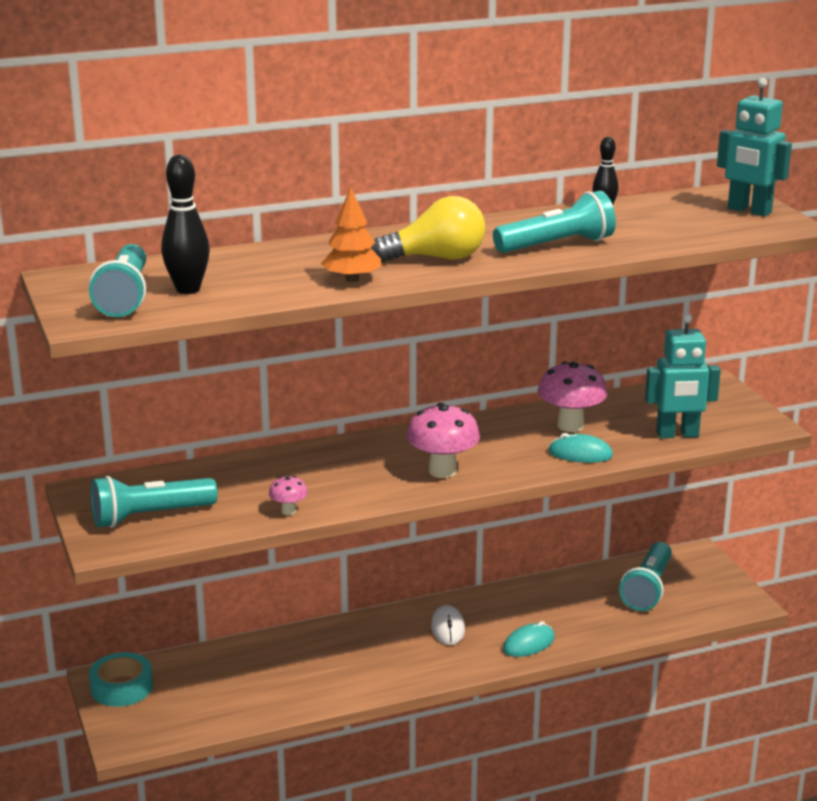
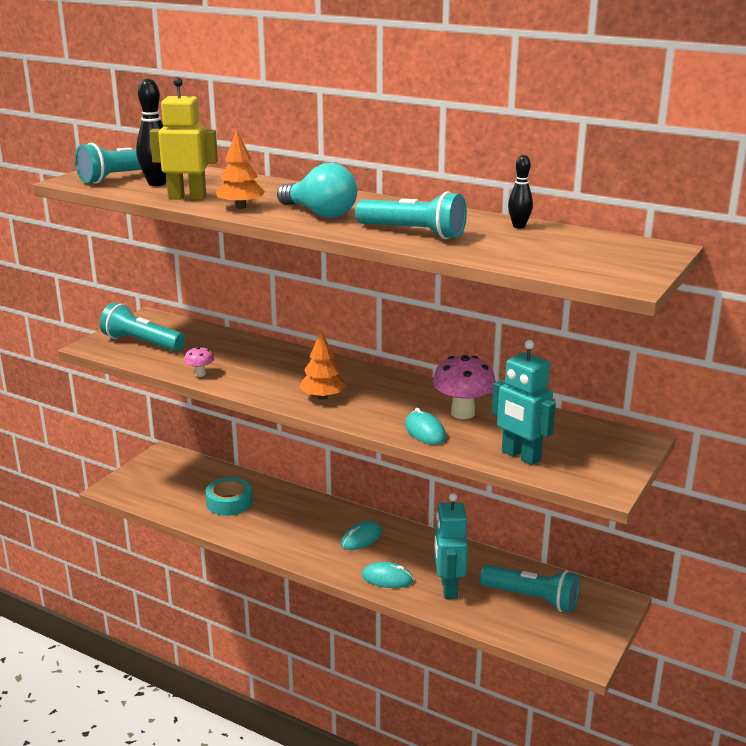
camera: 50 degrees right, 0 degrees up
(121, 687) = (161, 463): turquoise tape -> turquoise tape (229, 502)
(271, 290) = (187, 197): none -> yellow robot
(436, 258) = (320, 213): yellow light bulb -> turquoise light bulb
(442, 471) = (322, 397): pink mushroom -> orange tree
(448, 628) = (361, 538): white mouse -> turquoise mouse
(647, 589) = (532, 599): turquoise flashlight -> turquoise flashlight turned 135 degrees counterclockwise
(749, 211) = (630, 263): turquoise robot -> turquoise robot (448, 588)

